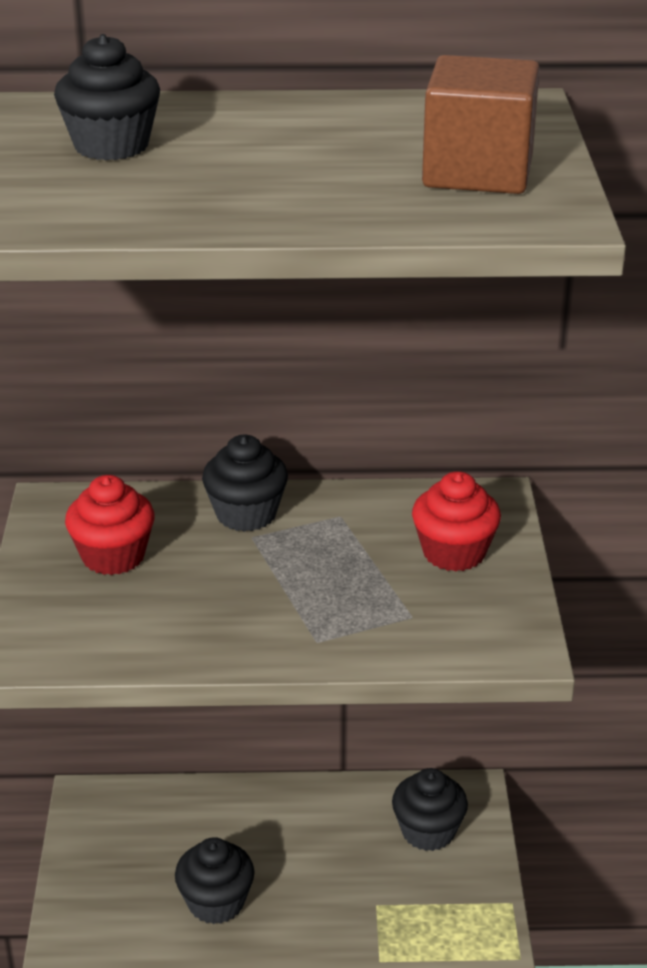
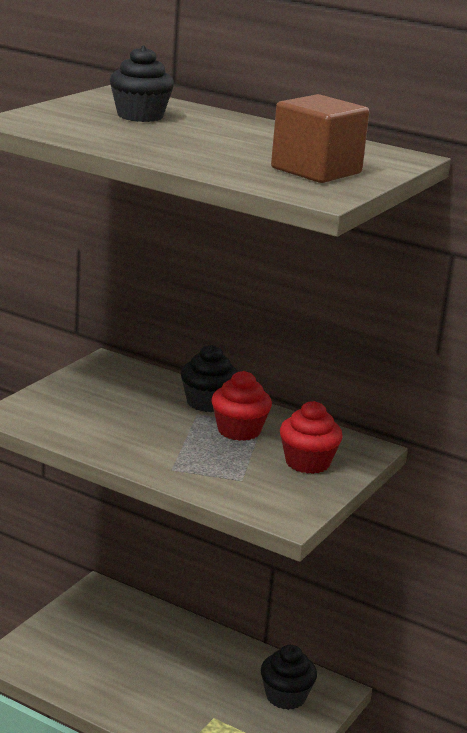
camera: 30 degrees right, 10 degrees down
(113, 556) = (109, 394): red cupcake -> red cupcake (239, 430)
(216, 902) = (119, 671): black cupcake -> none

